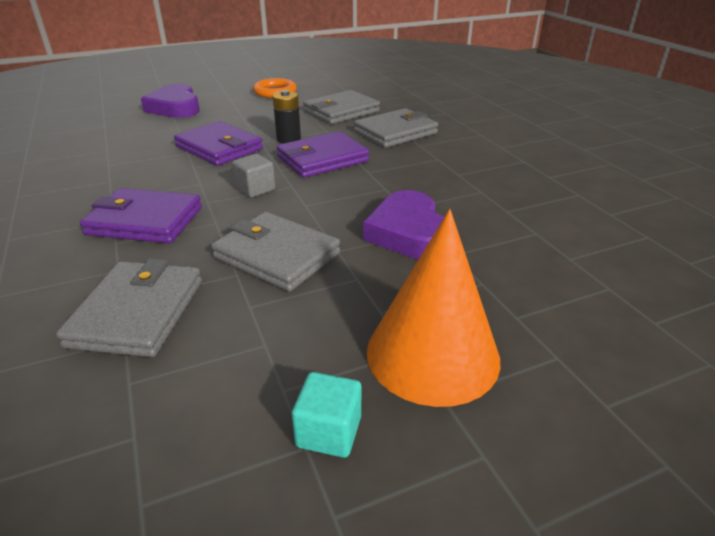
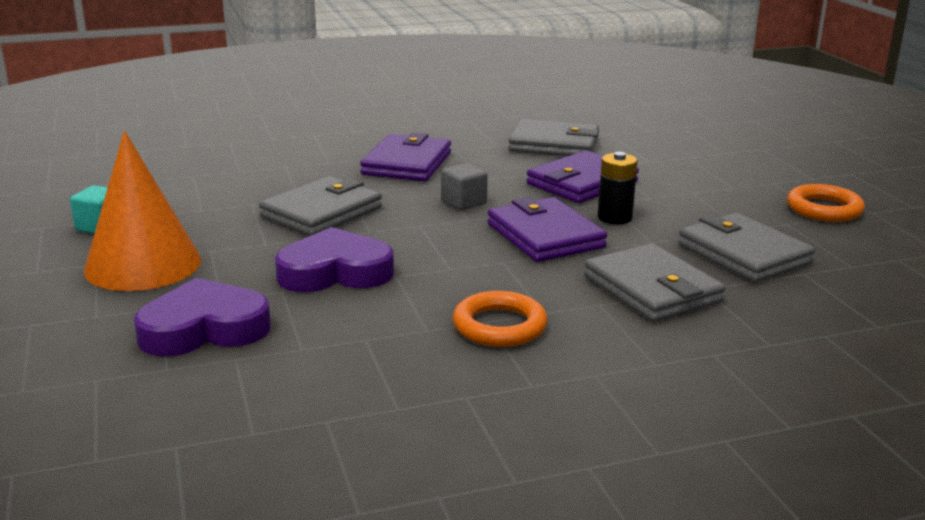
camera: 95 degrees right, 10 degrees down
(138, 312) = (267, 172): grey wallet -> grey wallet (554, 144)
(175, 107) = (723, 155): purple heart -> purple heart (204, 329)
(463, 170) = (499, 326): none -> orange ring

